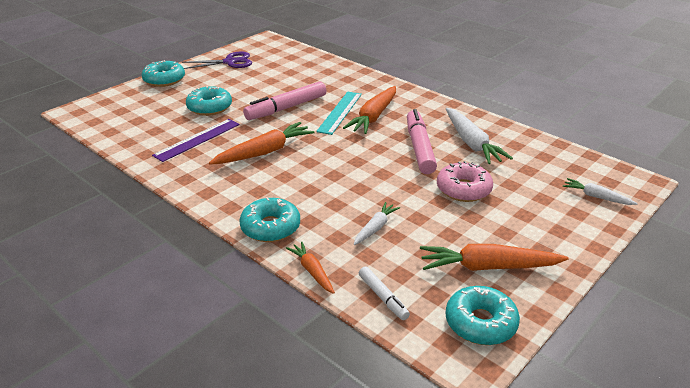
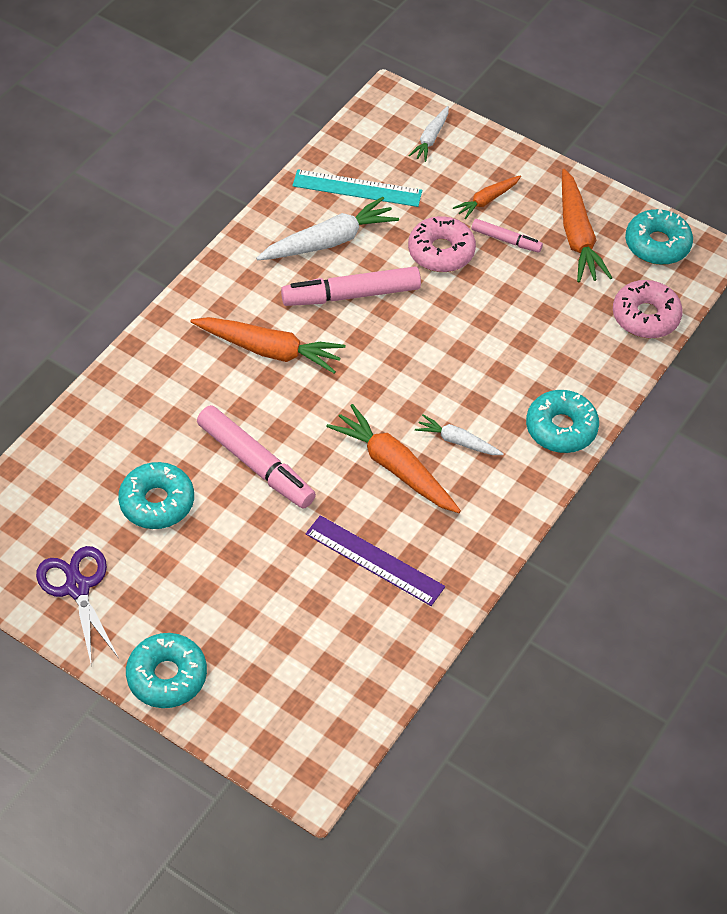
camera: 100 degrees left, 20 degrees up
(209, 107) = (268, 572): turquoise donut -> turquoise donut (157, 502)
(312, 271) = (625, 378): orange carrot -> orange carrot (487, 200)
(340, 112) = (261, 393): turquoise ruler -> turquoise ruler (357, 188)
(375, 228) = (536, 330): white carrot -> white carrot (457, 441)
(383, 297) = (645, 316): white marker -> pink donut
(479, 224) = (506, 240): none -> pink marker

